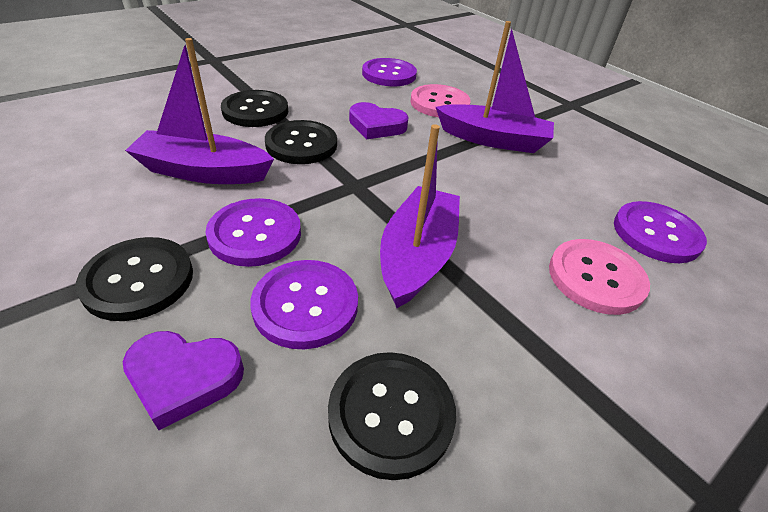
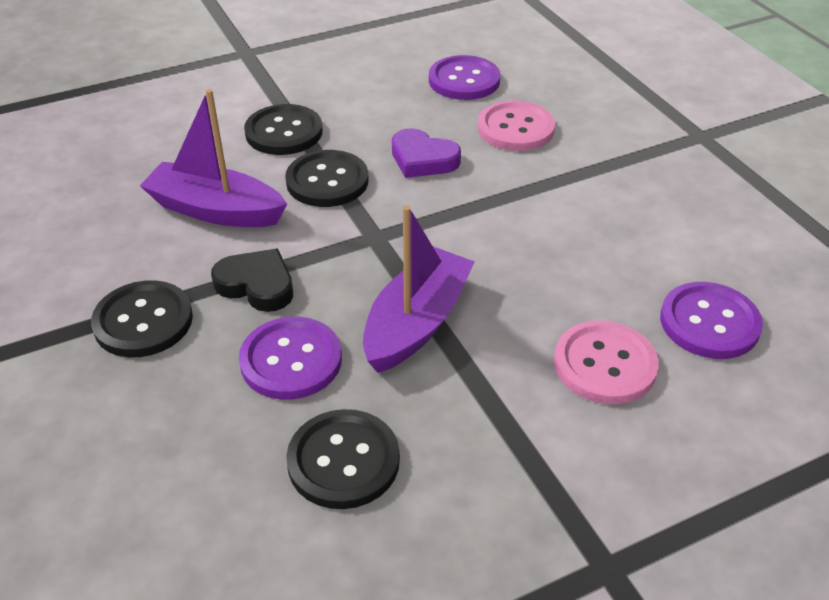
camera: 15 degrees right, 0 degrees up
(184, 378) = (175, 410): purple heart -> none
(255, 234) = (257, 285): purple button -> black heart
(493, 140) = (564, 186): purple boat -> none

